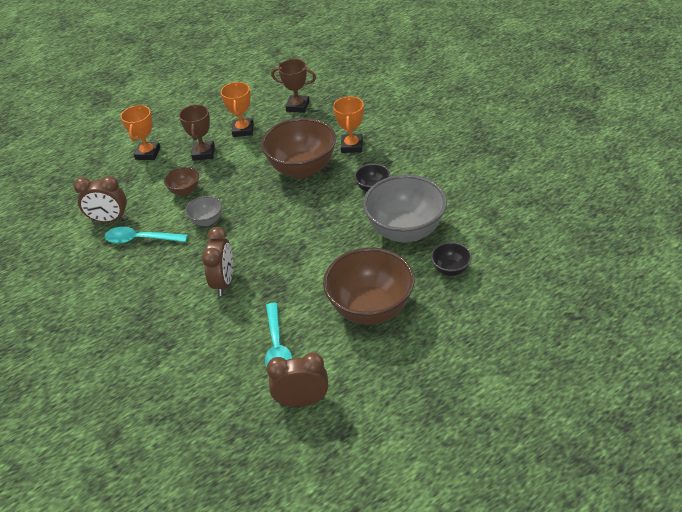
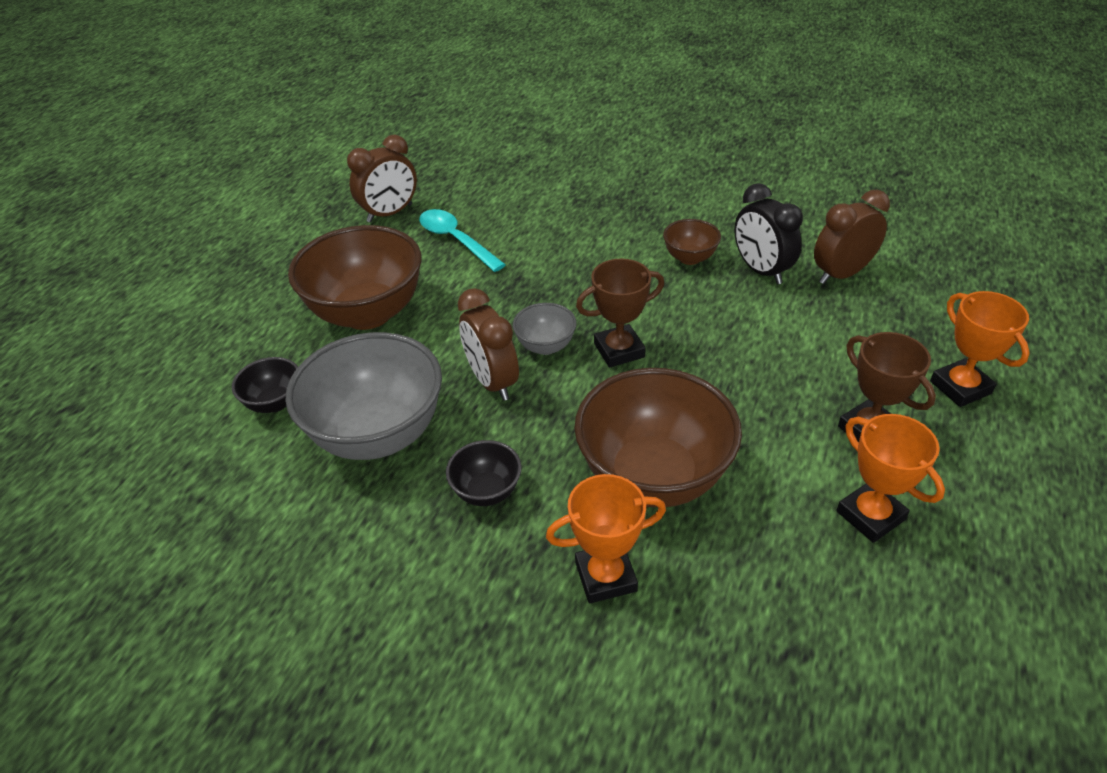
camera: 145 degrees right, 0 degrees up
(140, 239) = (761, 270): turquoise spoon -> black clock
(185, 191) = (799, 353): brown bowl -> brown bowl (689, 258)
(207, 221) = (704, 326): grey bowl -> grey bowl (545, 346)
(224, 282) = (587, 270): brown clock -> brown clock (492, 382)
(297, 106) = (840, 645): brown trophy -> brown trophy (619, 350)
(352, 146) = (605, 576): orange trophy -> orange trophy turned 75 degrees counterclockwise

